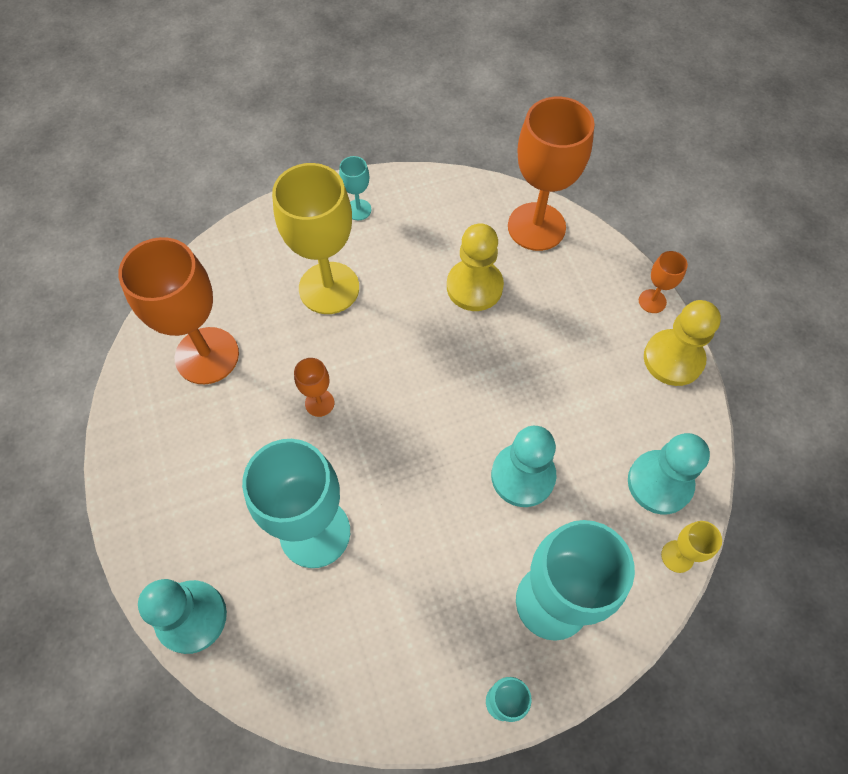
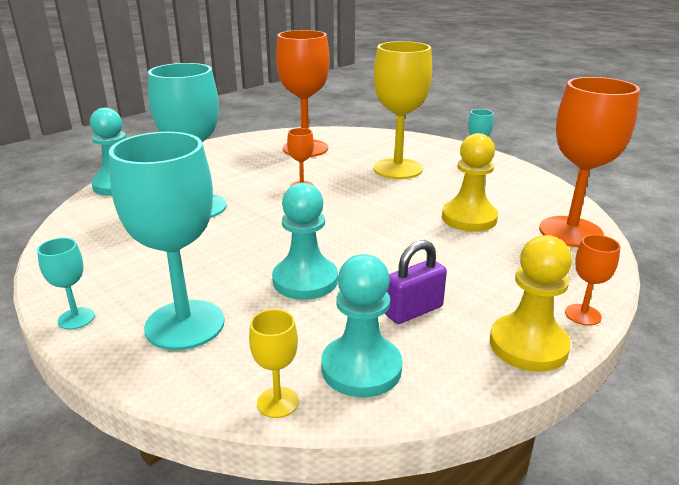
camera: 65 degrees right, 35 degrees down
(602, 411) = (413, 310): none -> purple padlock

